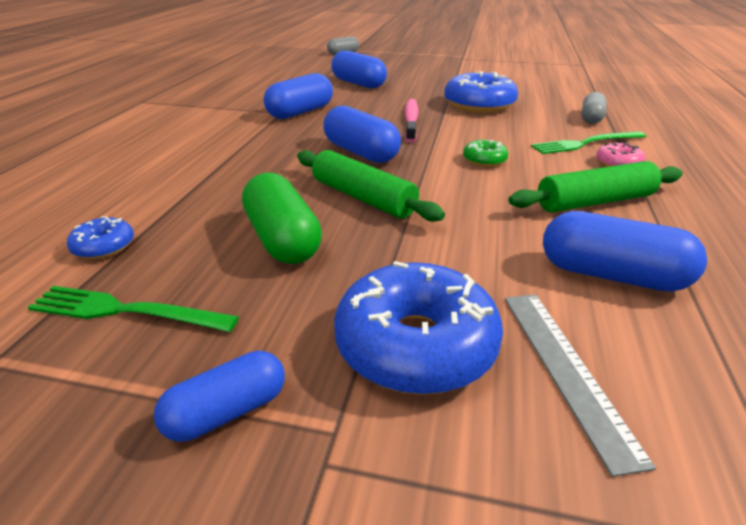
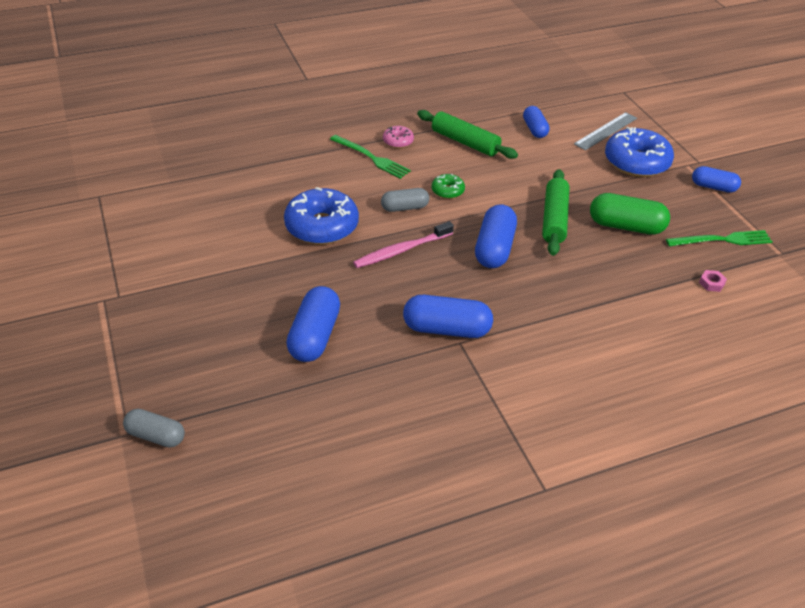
camera: 125 degrees left, 10 degrees up
(104, 247) = (711, 283): blue donut -> pink nut
(126, 311) = (722, 240): green fork -> green fork turned 75 degrees counterclockwise
(282, 239) = (626, 226): green capsule -> green capsule turned 75 degrees clockwise
(591, 118) = (307, 163): grey capsule -> grey capsule (405, 208)
(611, 275) = (534, 129): blue capsule -> blue capsule, size x0.64

